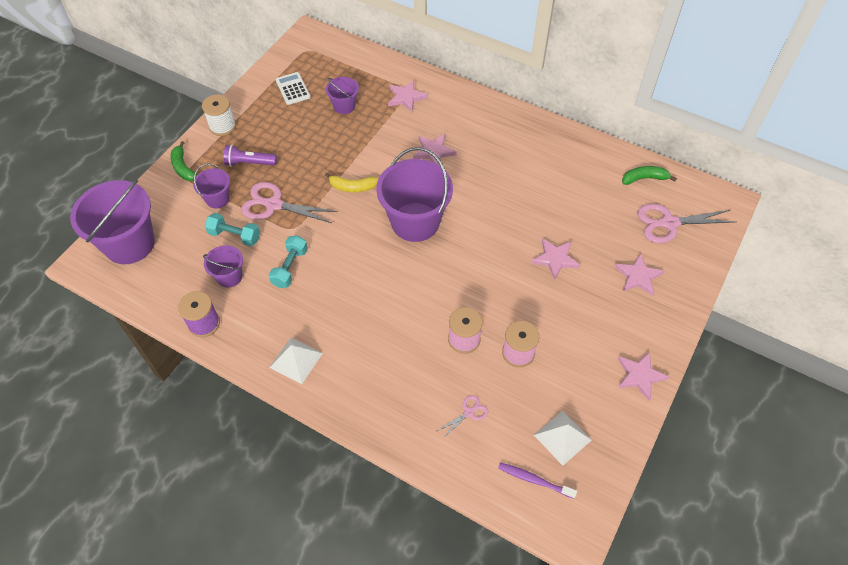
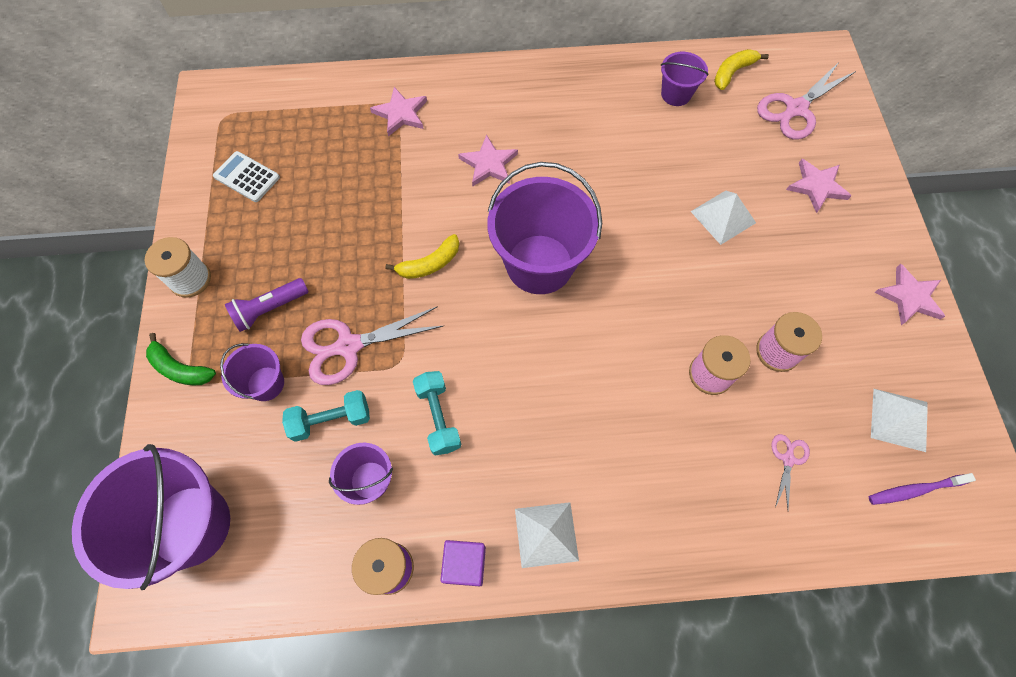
camera: 35 degrees left, 10 degrees up
(242, 346) = (465, 564): none -> purple cube
(344, 106) = (333, 165): purple bucket -> purple bucket (676, 94)
(555, 259) = (723, 217): pink star -> white pyramid
(644, 178) = (732, 72): green banana -> yellow banana

